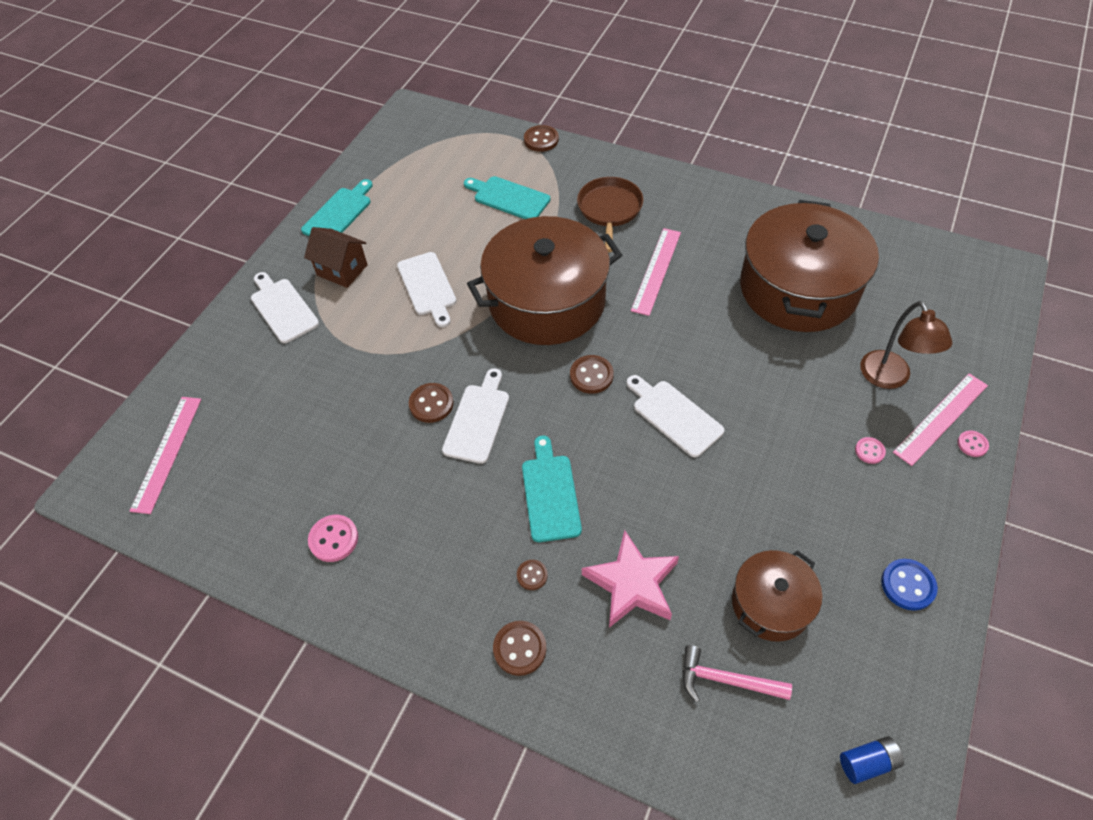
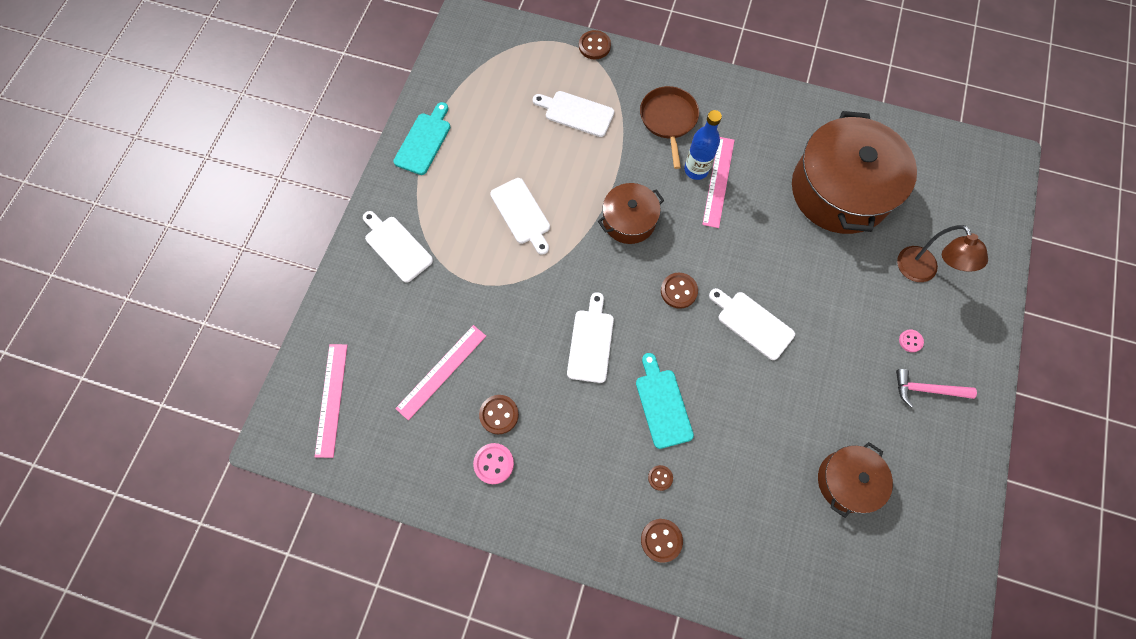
camera: 10 degrees left, 15 degrees up
(342, 270) = (441, 202): brown house -> none
(431, 404) = (548, 331): brown button -> brown button (499, 414)
(509, 198) = (576, 113): turquoise cutting board -> white cutting board
(547, 301) = (629, 220): brown pot -> brown pot, size x0.53
(632, 258) = (696, 170): none -> blue bottle
(632, 583) = (739, 476): pink star -> none
(726, 680) = (820, 547): pink hammer -> pink hammer (926, 389)
(867, 762) = (928, 598): blue battery -> none
(908, 585) = (947, 454): blue button -> none
(941, 418) = (964, 306): pink ruler -> pink ruler (441, 371)
(972, 444) = (989, 327): pink button -> none

